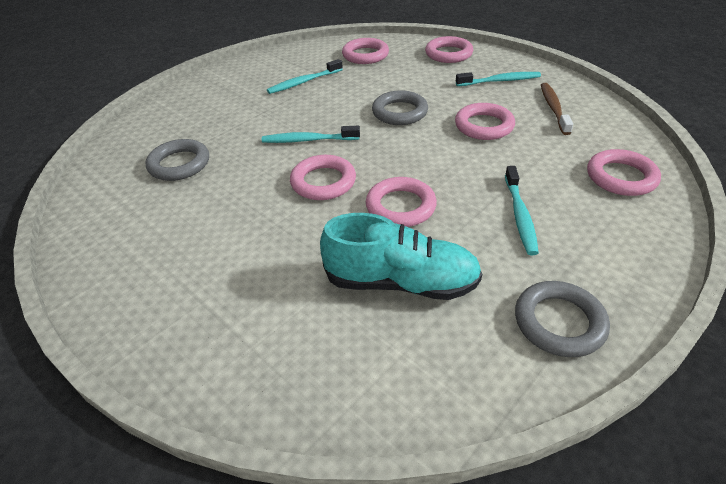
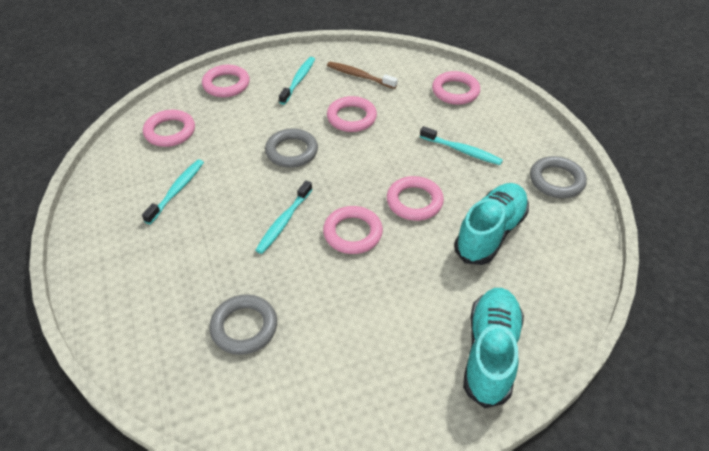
camera: 65 degrees left, 5 degrees up
(212, 338) = (490, 353): none -> turquoise shoe
(304, 82) = (177, 190): turquoise toothbrush -> turquoise toothbrush turned 150 degrees counterclockwise

